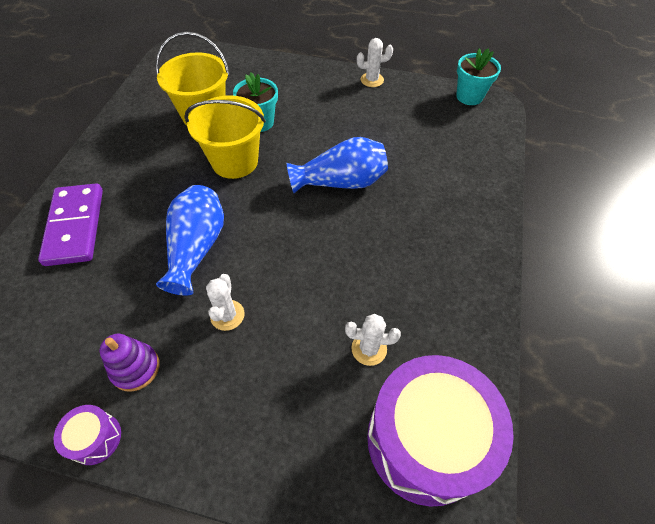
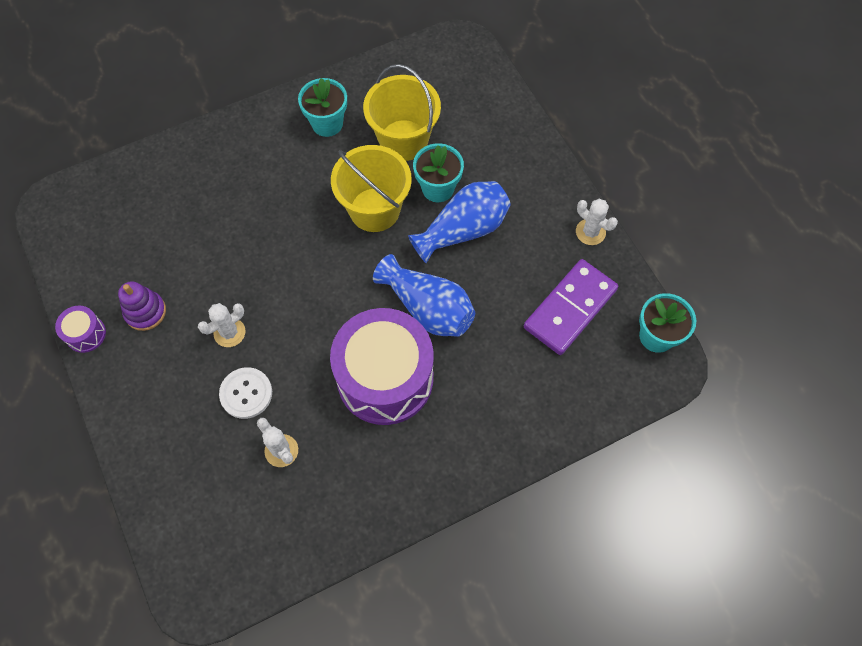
camera: 50 degrees right, 10 degrees up
(75, 226) = (215, 165): purple domino -> purple domino (570, 309)
(137, 143) = (327, 123): none -> turquoise flower pot
(196, 248) = (267, 261): blue vase -> blue vase (463, 230)
(293, 340) = (246, 393): none -> white button
(425, 440) = (240, 540): purple drum -> purple drum (385, 378)

